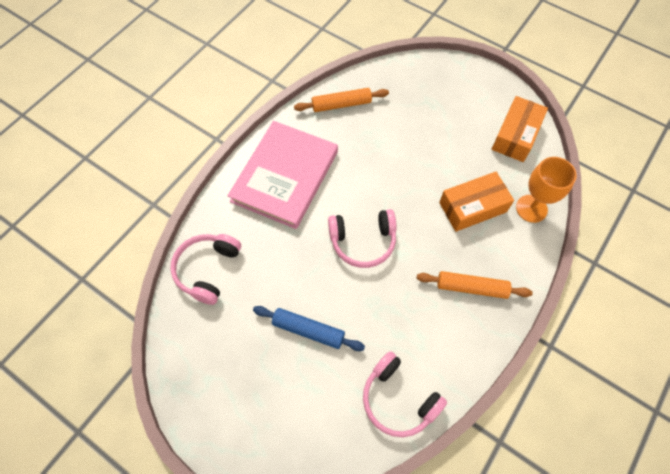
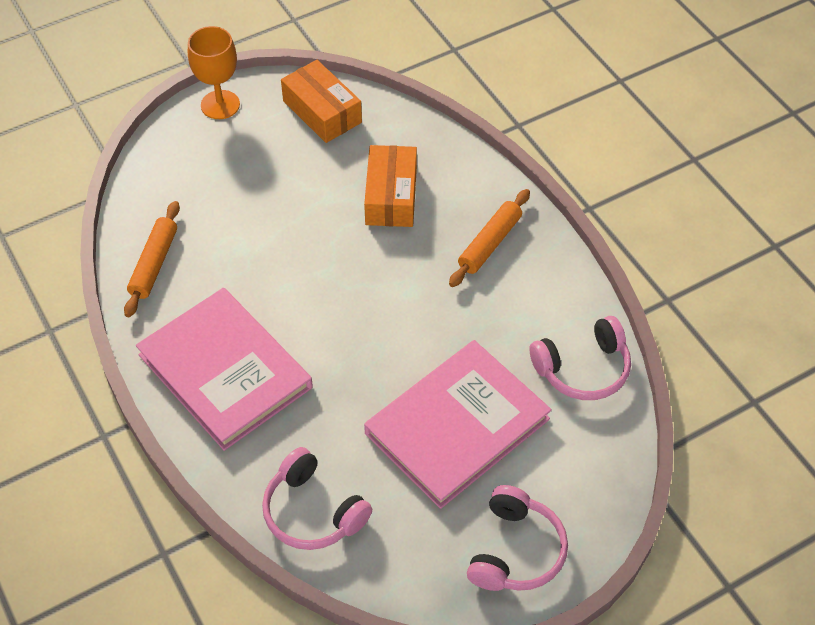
camera: 65 degrees left, 10 degrees down
(308, 330) = (457, 426): blue rolling pin -> pink book
(363, 242) = (372, 323): pink headphones -> pink headphones (516, 551)
(531, 208) = (425, 144): orange goblet -> orange goblet (220, 105)

